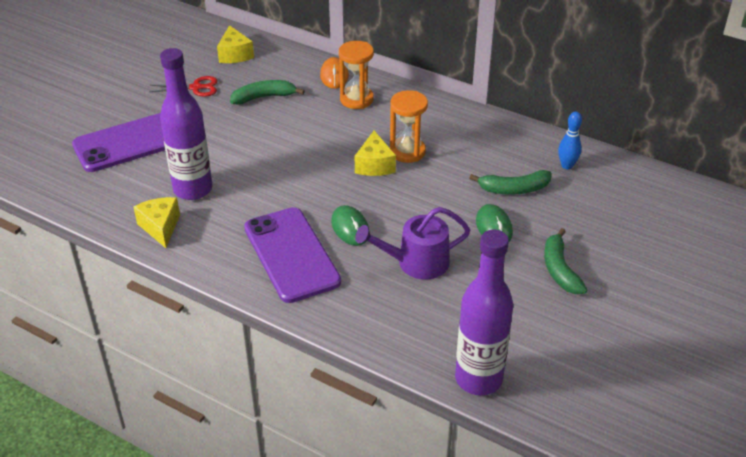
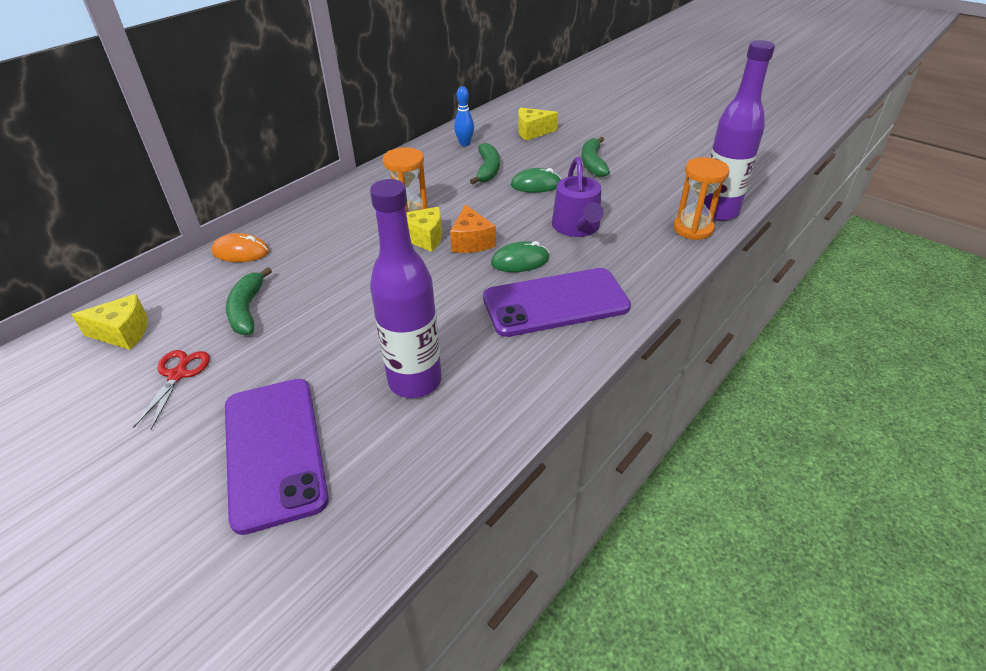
camera: 80 degrees left, 0 degrees up
(160, 227) = (485, 414): yellow cheese -> yellow cheese (532, 132)
(356, 99) = (300, 240): orange hourglass -> orange hourglass (693, 229)
(375, 194) = (471, 242): none -> orange cheese
(560, 269) = (593, 163): green banana -> green banana turned 90 degrees clockwise

